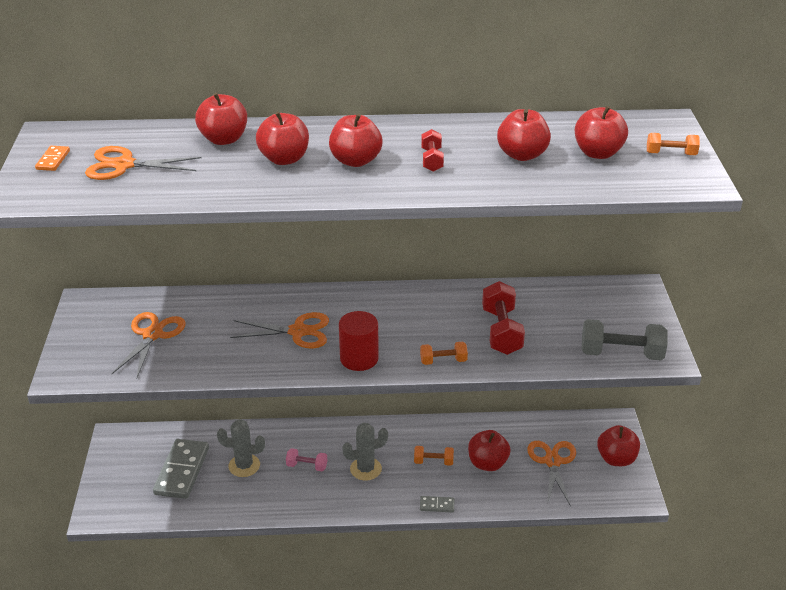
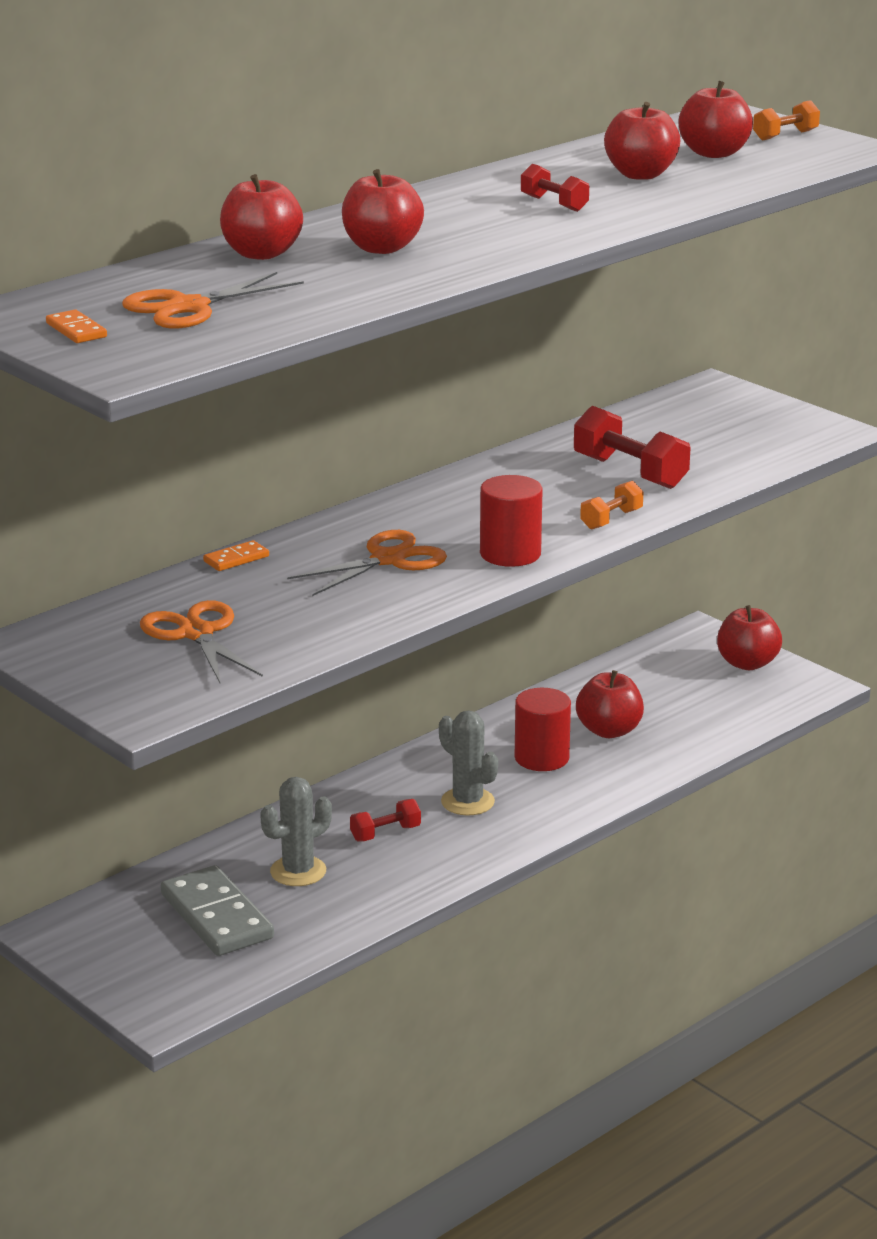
camera: 40 degrees left, 10 degrees down
(235, 295) = (236, 559): none -> orange domino
(307, 466) = (385, 833): pink dumbbell -> red dumbbell
(355, 161) = (470, 227): red apple -> none
(365, 469) = (467, 802): grey cactus -> grey cactus turned 75 degrees counterclockwise
(433, 462) = (541, 758): orange dumbbell -> red cylinder
(437, 505) = (609, 794): grey domino -> none
(552, 462) = (681, 696): orange scissors -> none
(621, 354) = (788, 444): grey dumbbell -> none

